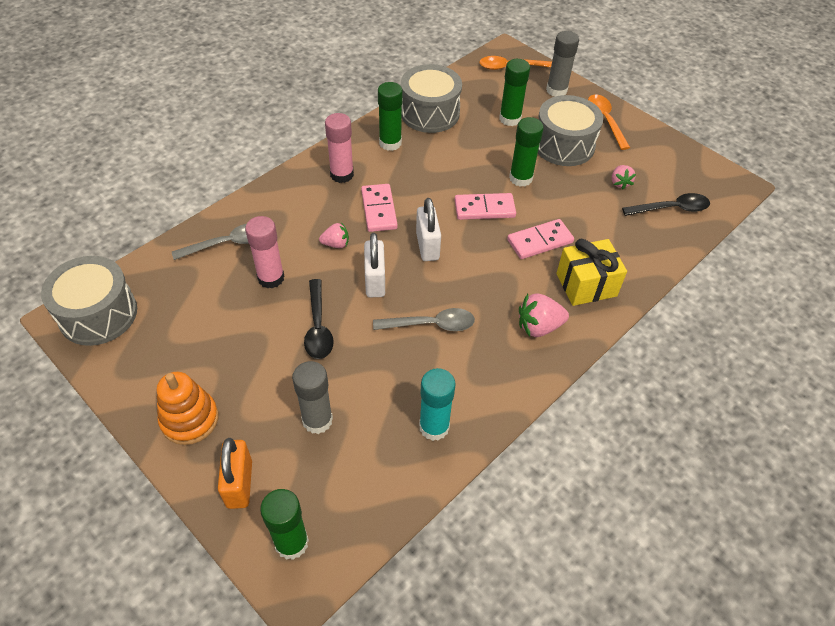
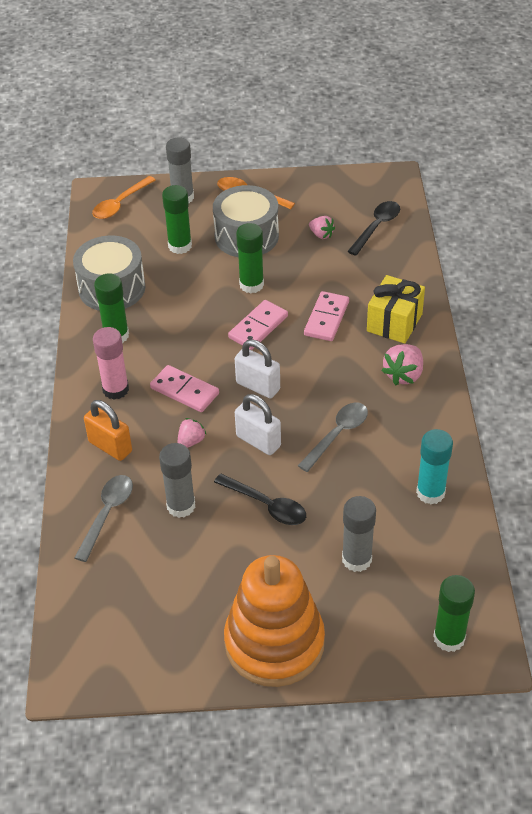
camera: 45 degrees left, 5 degrees down
(98, 314) = (89, 652): grey drum -> none
(189, 419) = (274, 643): orange stacking toy -> orange stacking toy, size x1.68
(239, 484) = (368, 642): orange padlock -> orange padlock (110, 446)
(271, 278) = (181, 506): pink glue stick -> grey glue stick

